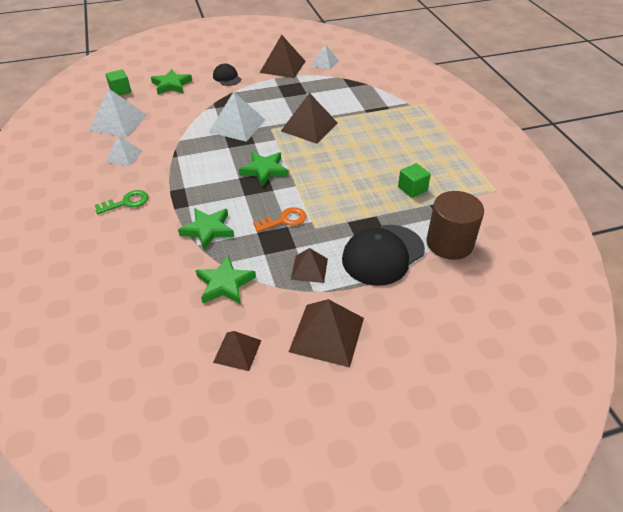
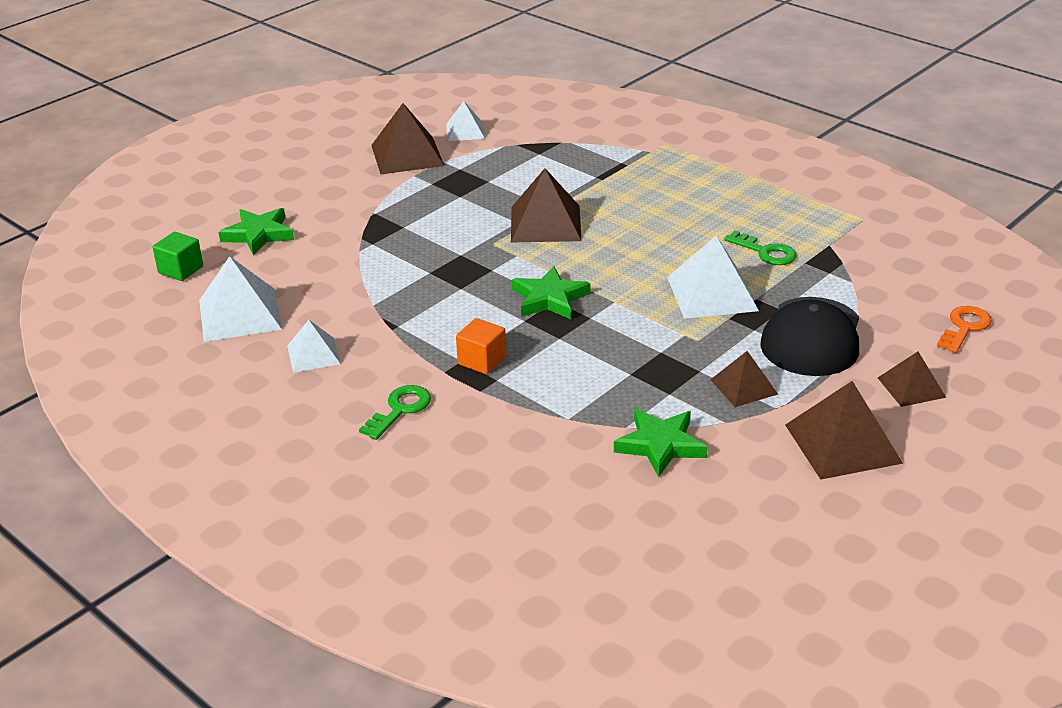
camera: 30 degrees left, 10 degrees down
(193, 192) = (482, 360): none -> orange cube
(208, 230) = (561, 396): green star -> none
(227, 77) = (337, 197): black cap -> none
(237, 125) = (438, 256): white pyramid -> white pyramid (712, 293)
(237, 351) = (762, 504): brown pyramid -> brown pyramid (911, 387)
(284, 220) = (649, 347): orange key -> orange key (964, 327)
(412, 189) = (765, 252): green cube -> green key
(449, 243) = (872, 296): brown cylinder -> none

